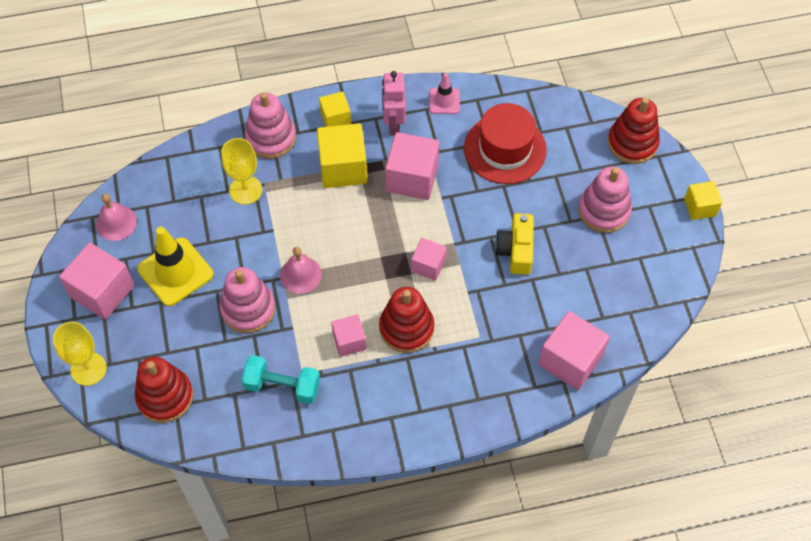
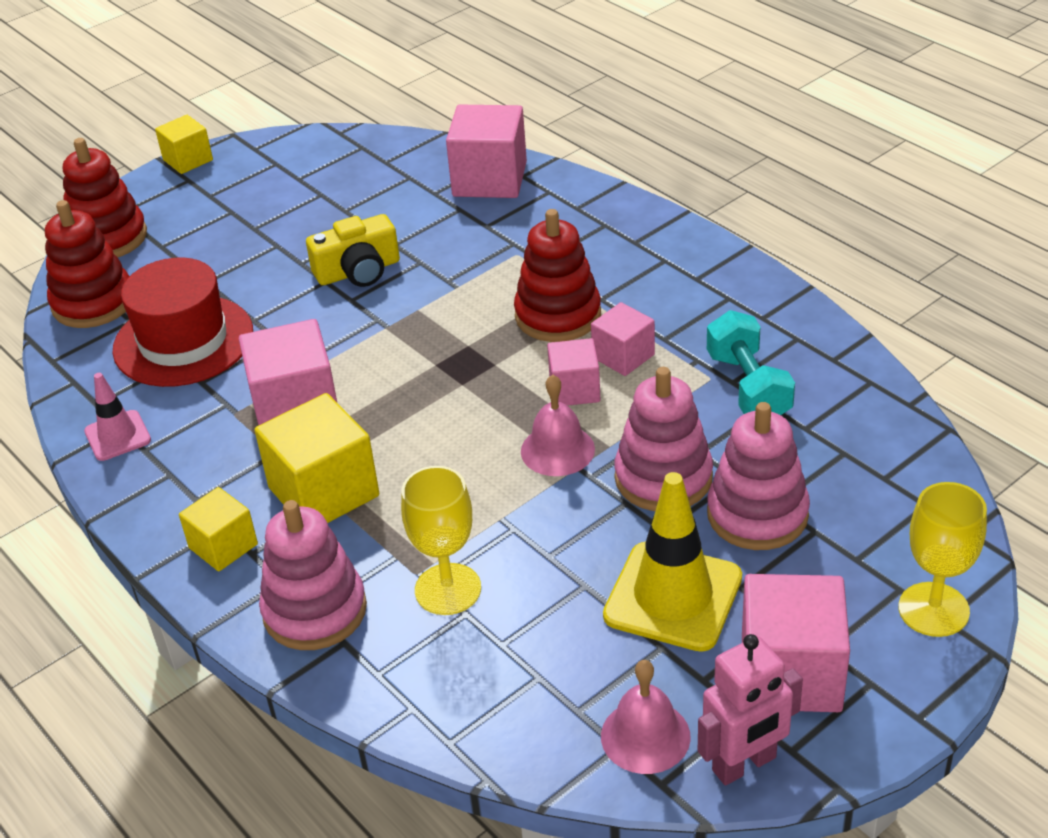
camera: 115 degrees left, 20 degrees down
(165, 397) = (883, 495): red stacking toy -> red stacking toy (93, 303)
(394, 123) = (196, 472): pink robot -> pink robot (744, 764)
(428, 265) = (442, 335): pink cube -> pink cube (574, 390)
(604, 211) = (241, 225): pink stacking toy -> pink stacking toy (757, 514)

